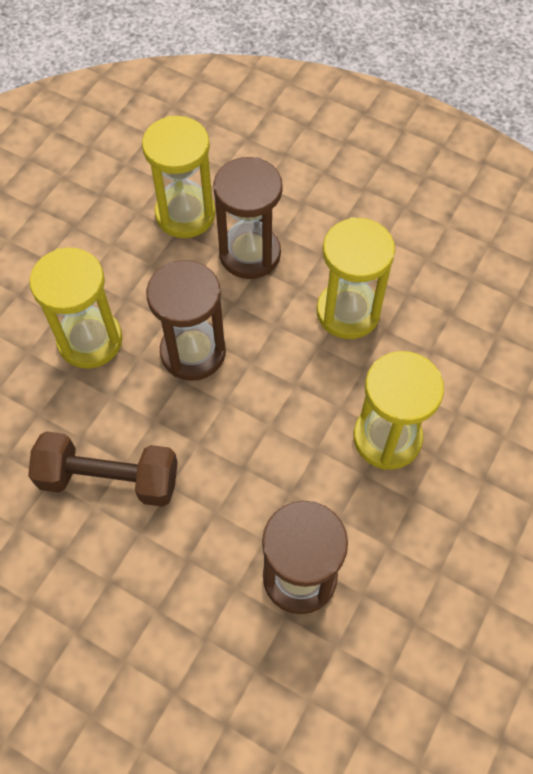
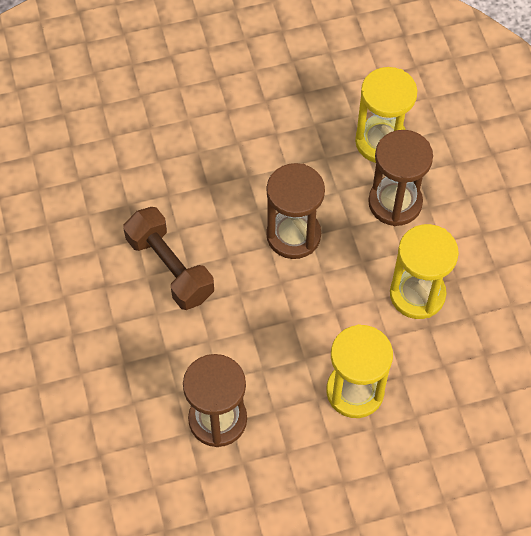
camera: 45 degrees right, 0 degrees up
(90, 340) = (240, 175): yellow hourglass -> none

